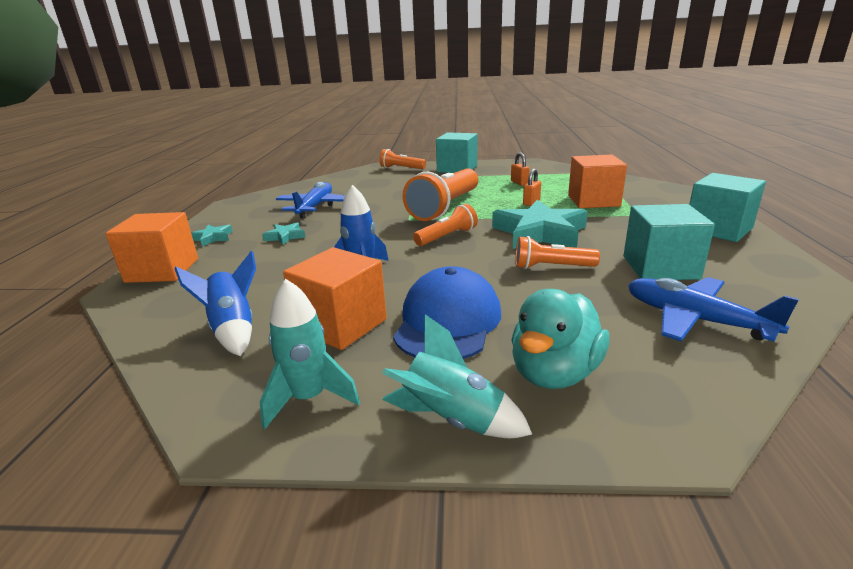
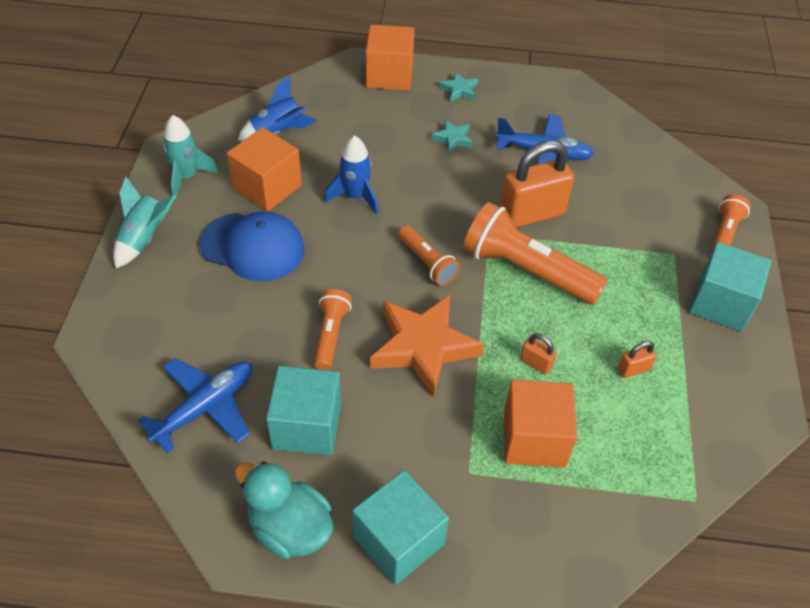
camera: 90 degrees right, 25 degrees up
(385, 208) = (531, 213): none -> orange padlock
(540, 233) = (423, 347): turquoise star -> orange star
(554, 373) = (169, 295): turquoise duck -> turquoise duck (289, 528)

